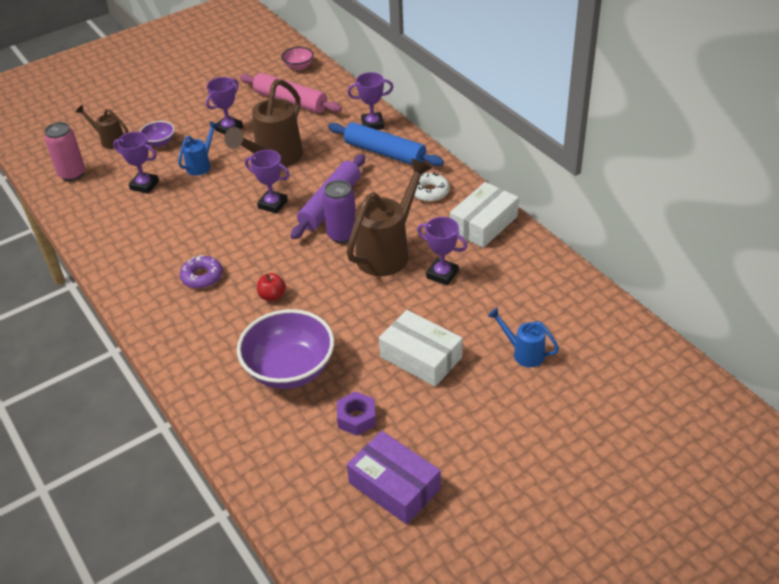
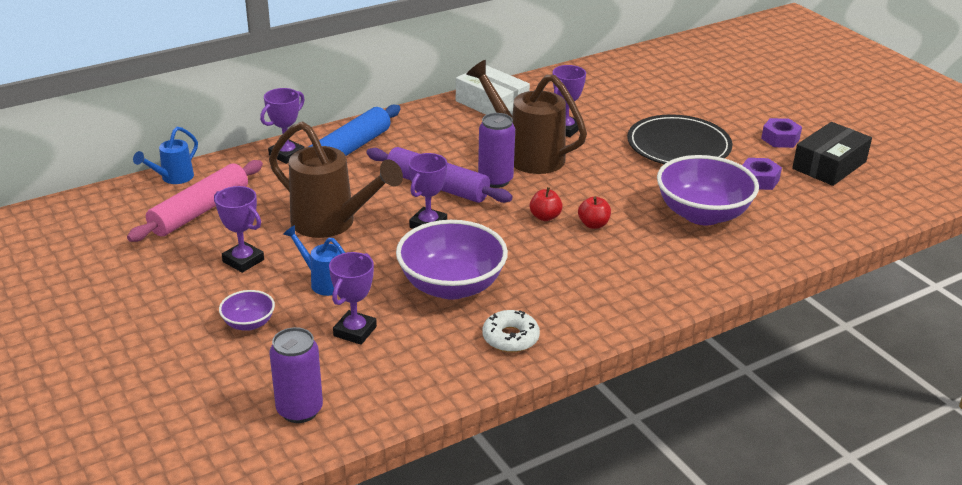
camera: 90 degrees left, 10 degrees down
(72, 174) = (299, 410): pink can -> purple can
(109, 140) = (219, 377): brown watering can -> none
(191, 223) = (451, 286): none -> purple bowl
(202, 277) = (558, 273): purple donut -> none
(284, 267) = (545, 217): none -> red apple
(298, 66) = (111, 204): pink bowl -> none
(372, 124) = (286, 154): purple trophy -> purple trophy turned 45 degrees clockwise
(394, 486) = (829, 165): purple box -> black box
(421, 357) = (678, 146): white box -> black plate
(429, 192) = (432, 127): white donut -> white donut (510, 338)
(450, 446) = (780, 139): none -> purple nut
(523, 353) = (669, 100): blue watering can -> blue watering can (173, 178)

